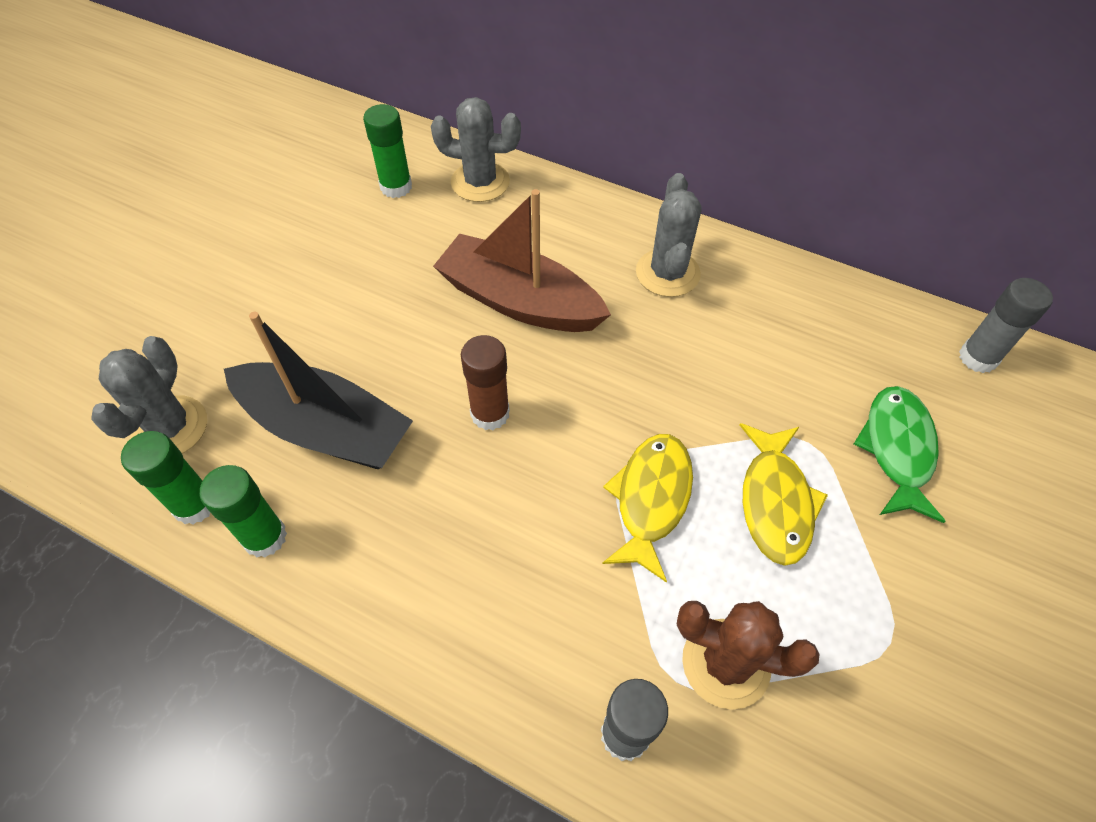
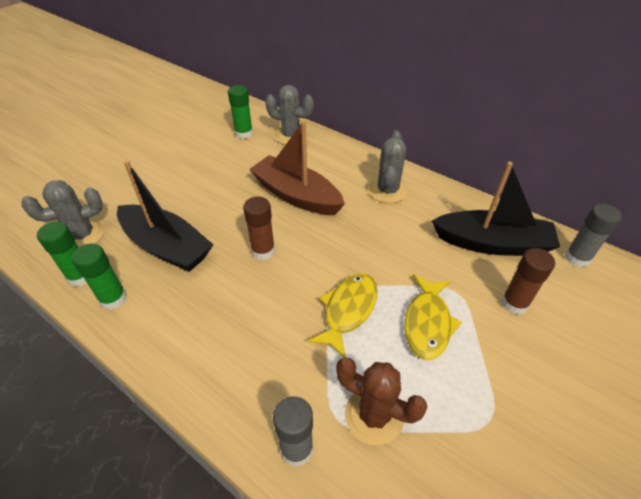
camera: 10 degrees right, 10 degrees down
(170, 427) = (82, 235): grey cactus -> grey cactus turned 45 degrees clockwise
(848, 349) = (492, 243): none -> black boat
(897, 449) = (514, 303): green fish -> brown glue stick

